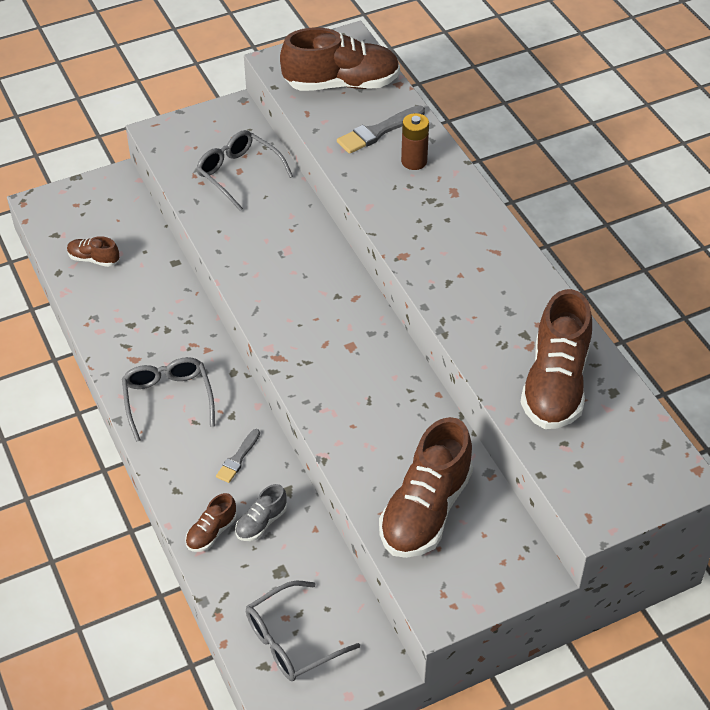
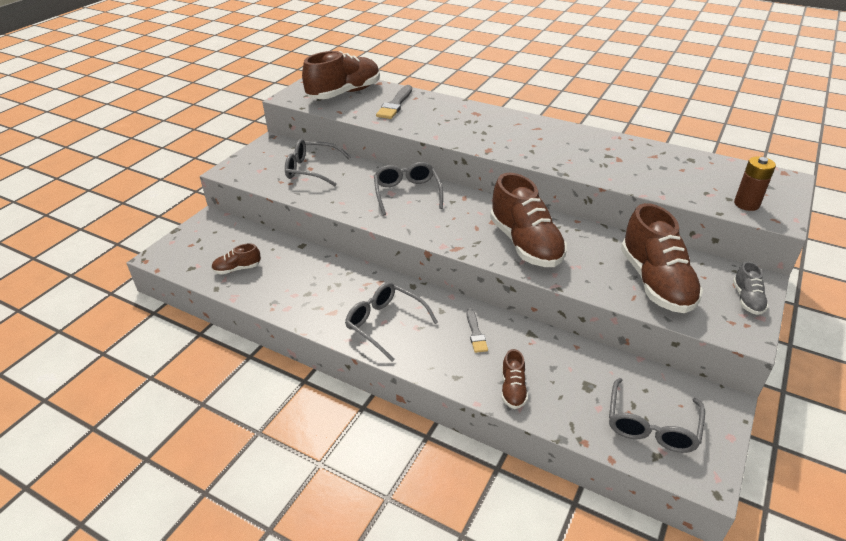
camera: 35 degrees left, 10 degrees down
(261, 522) = (538, 363): grey shoe -> grey shoe (747, 299)
(302, 260) = (407, 193): none -> grey glasses
(414, 161) = (434, 109): brown battery -> brown battery (746, 204)
(555, 384) = (658, 169): brown shoe -> brown shoe (525, 244)

